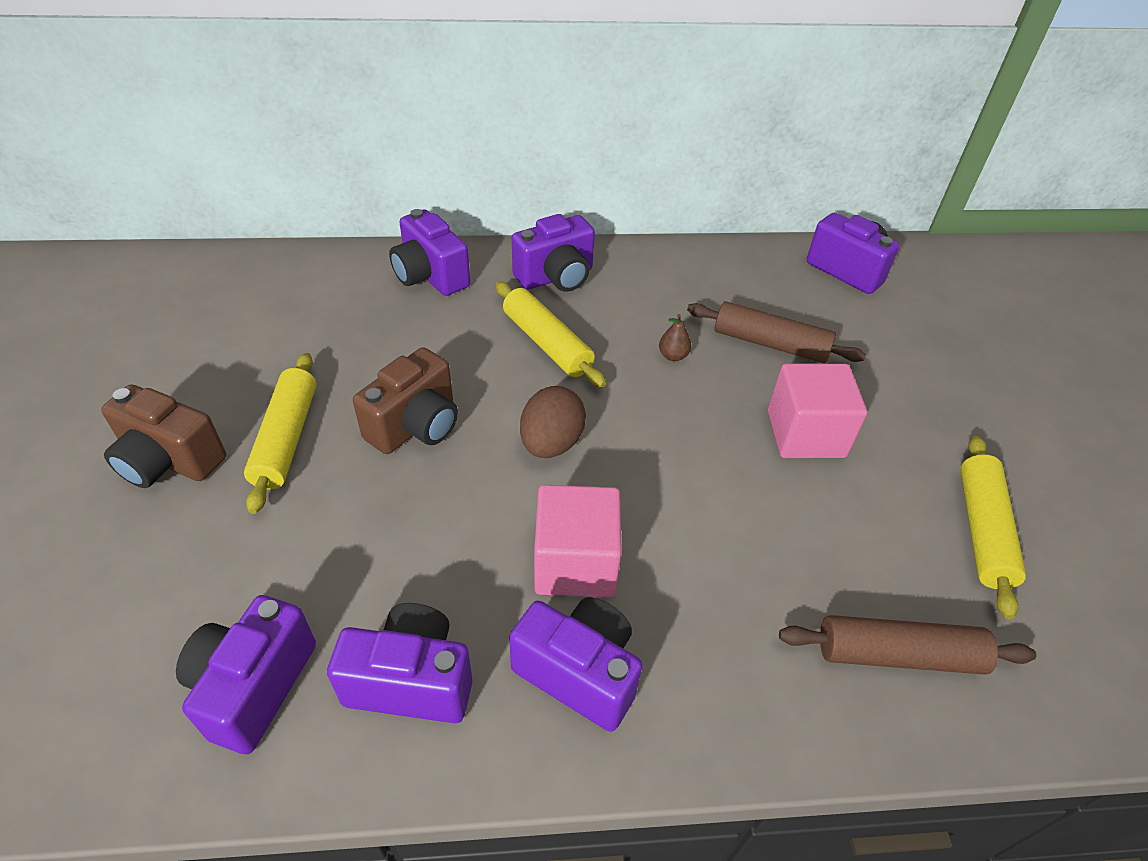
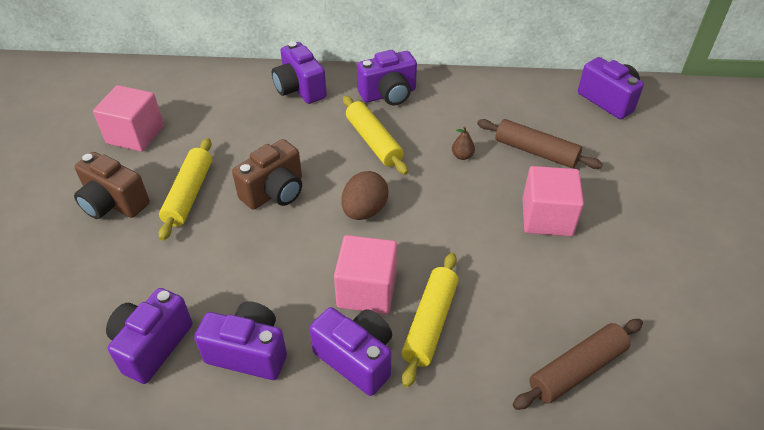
camera: 10 degrees right, 0 degrees up
(194, 355) = (135, 135): none -> pink cube
(898, 654) = (577, 369): brown rolling pin -> brown rolling pin turned 45 degrees counterclockwise
(982, 530) = (661, 294): yellow rolling pin -> yellow rolling pin (430, 323)

